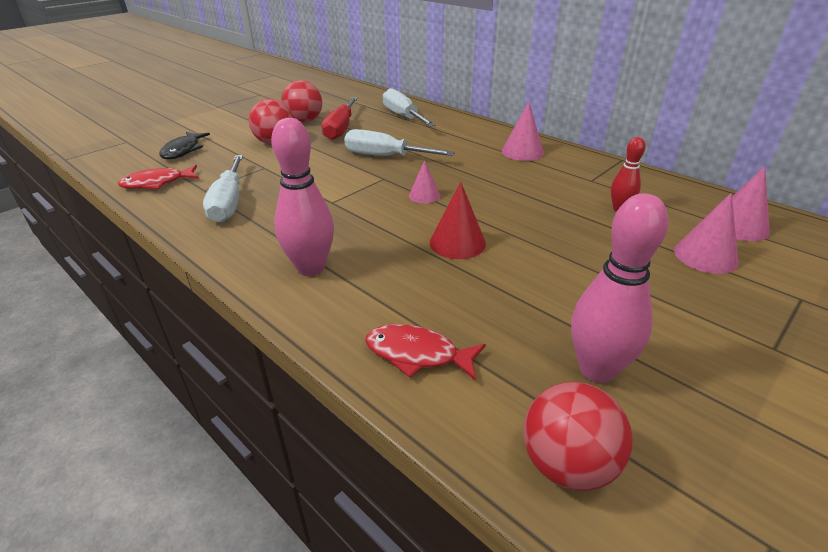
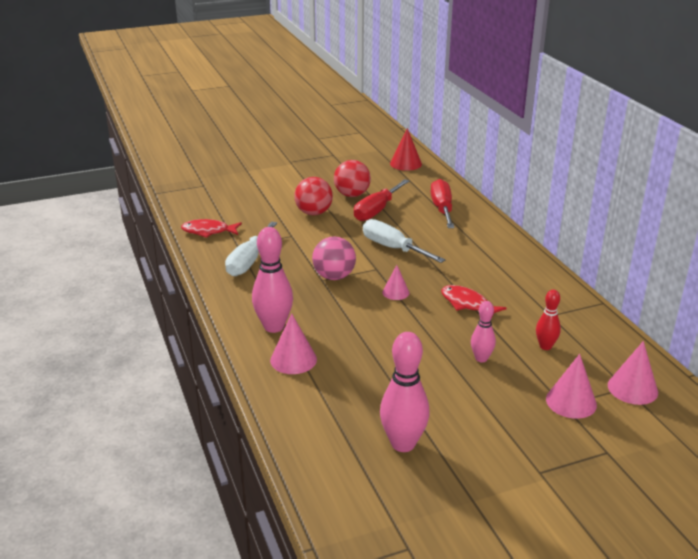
camera: 25 degrees right, 5 degrees down
(183, 151) = (240, 204): black fish -> none
(344, 196) = (334, 277): none -> pink ball
(403, 116) = (442, 209): white screwdriver -> red screwdriver
(417, 354) = (300, 400): red fish -> red fish (467, 304)
(457, 243) = (388, 337): red cone -> red cone (405, 163)
(522, 152) = (517, 272): pink cone -> pink cone (293, 359)
(567, 465) = (336, 480): red ball -> none
(575, 238) = (481, 358): none -> pink bowling pin

